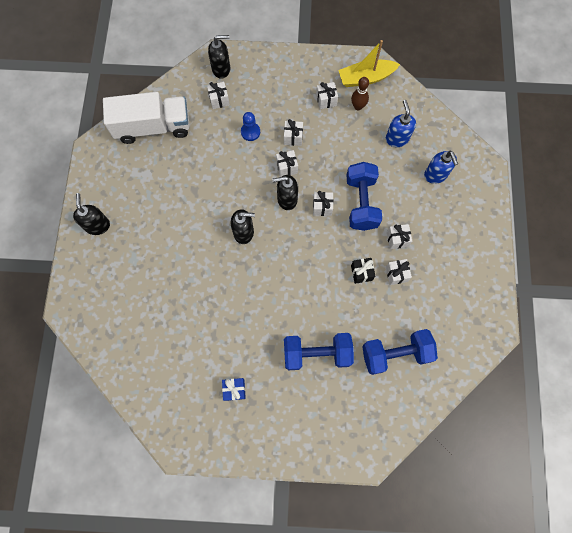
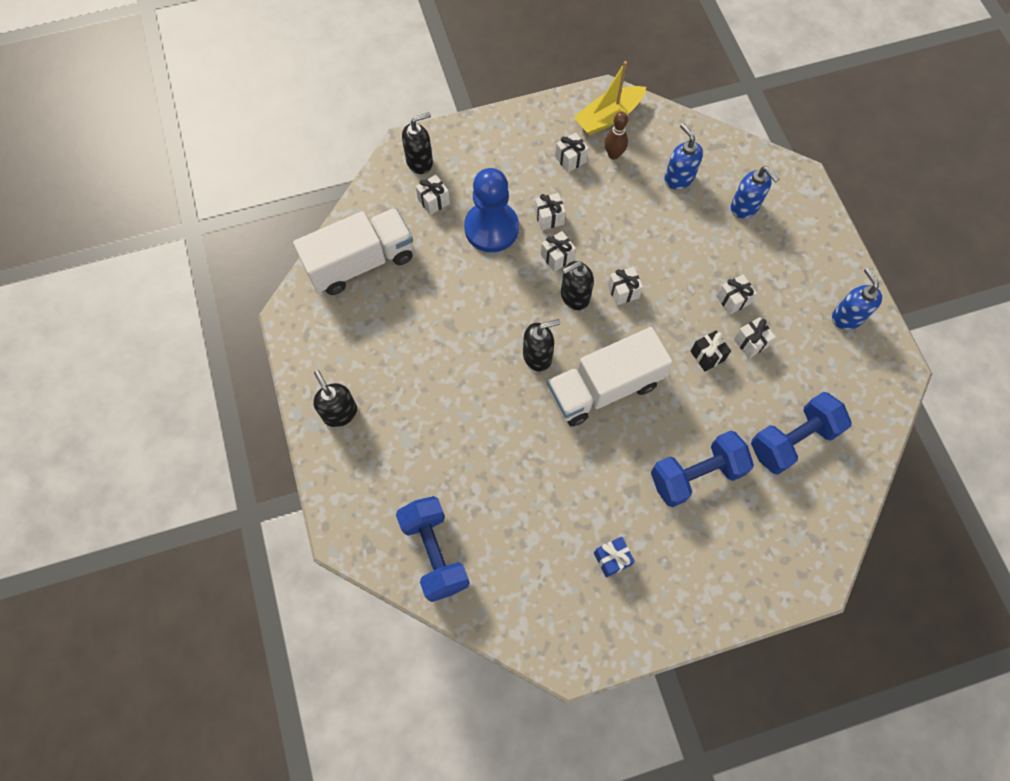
camera: 20 degrees left, 5 degrees down
(250, 132) = (491, 228): blue pawn -> blue pawn, size x2.04
(279, 270) = (604, 388): none -> white truck
(361, 203) = (669, 270): blue dumbbell -> blue dumbbell (434, 552)
(474, 280) = (847, 317): none -> blue soap dispenser

